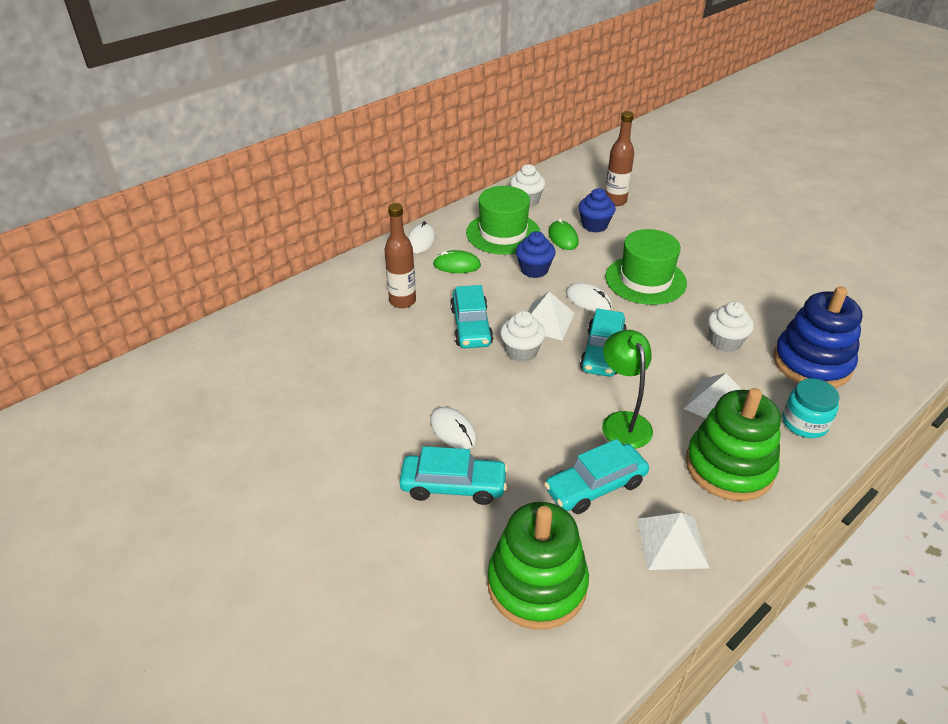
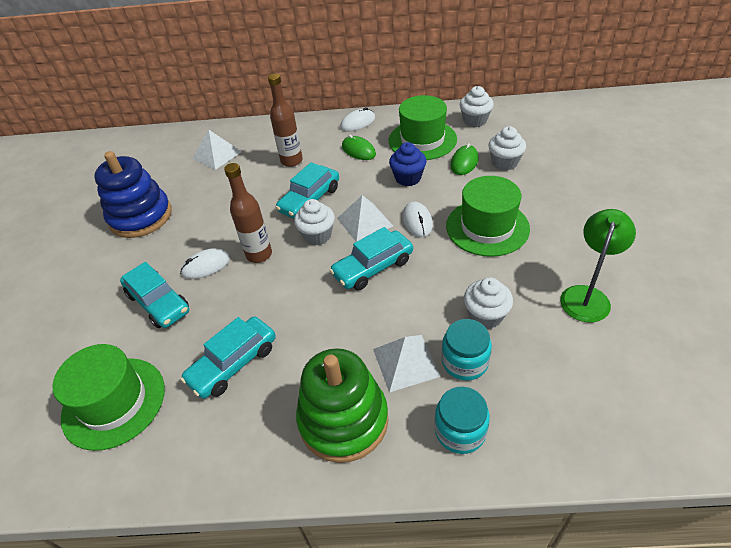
camera: 45 degrees right, 5 degrees up
(453, 430) = (206, 266): white mouse -> white mouse turned 60 degrees clockwise
(537, 584) = (114, 402): green stacking toy -> green hat
(594, 225) = (504, 163): blue cupcake -> white cupcake
(595, 486) = (233, 363): turquoise car -> turquoise car turned 60 degrees counterclockwise
(615, 201) = (551, 149): brown bottle -> brown bottle (259, 255)
(623, 422) = (315, 329): green lamp -> green lamp (587, 296)
(672, 542) = (224, 443): white pyramid -> white pyramid (217, 155)
(751, 379) = (464, 361): none -> turquoise jar
(812, 363) = (545, 383): blue stacking toy -> blue stacking toy (141, 217)

